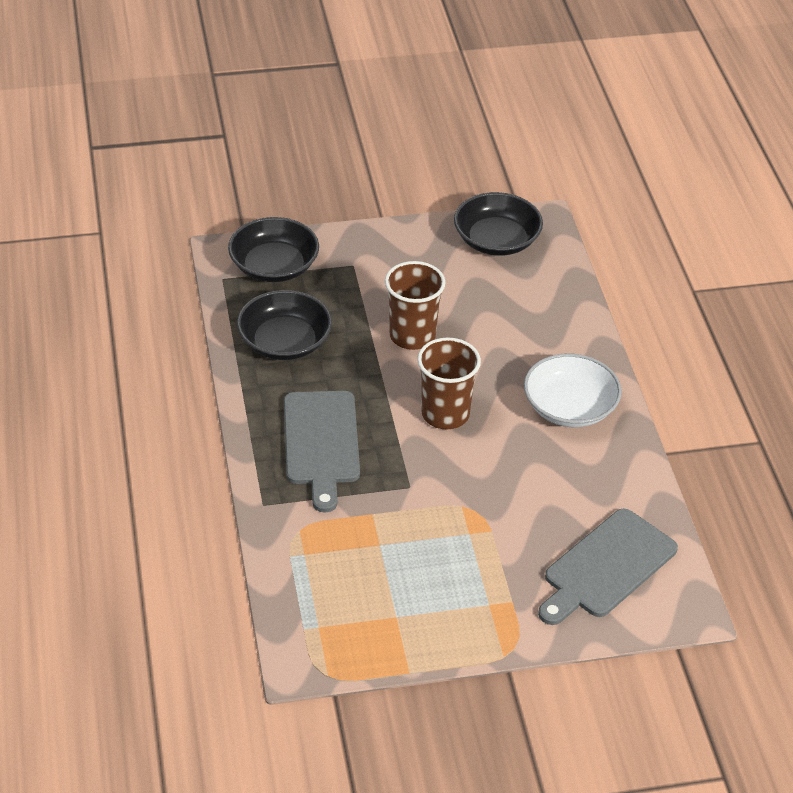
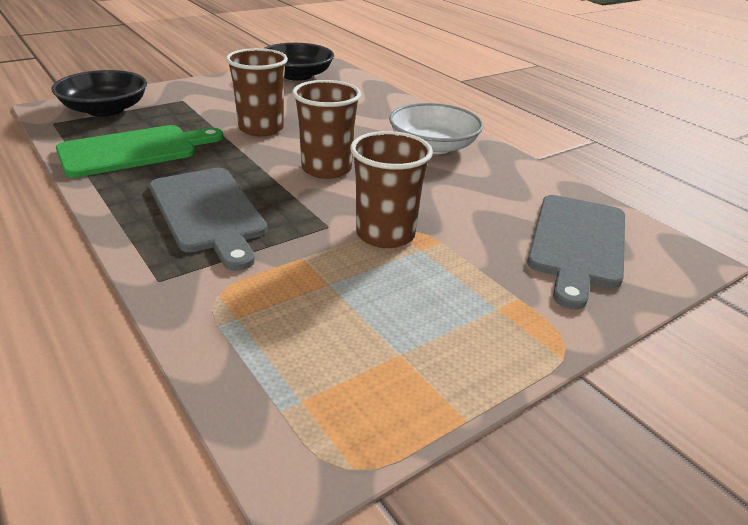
camera: 25 degrees left, 10 degrees down
(284, 342) = (134, 150): black bowl -> green cutting board
(451, 509) = (385, 234): none -> brown cup

